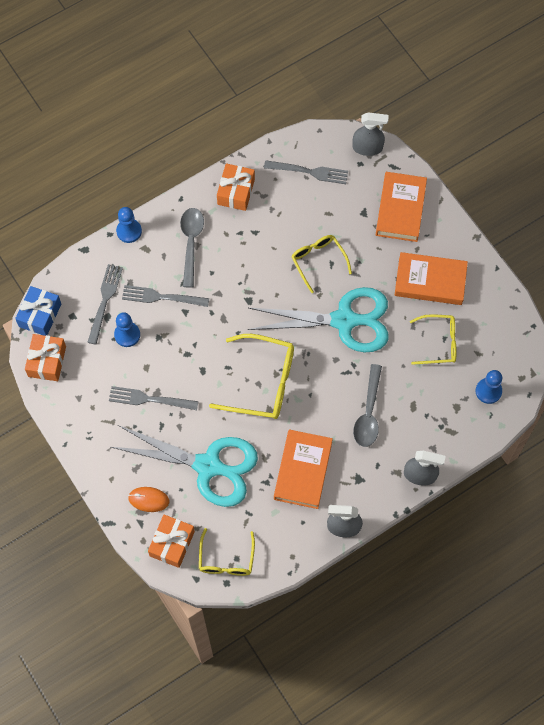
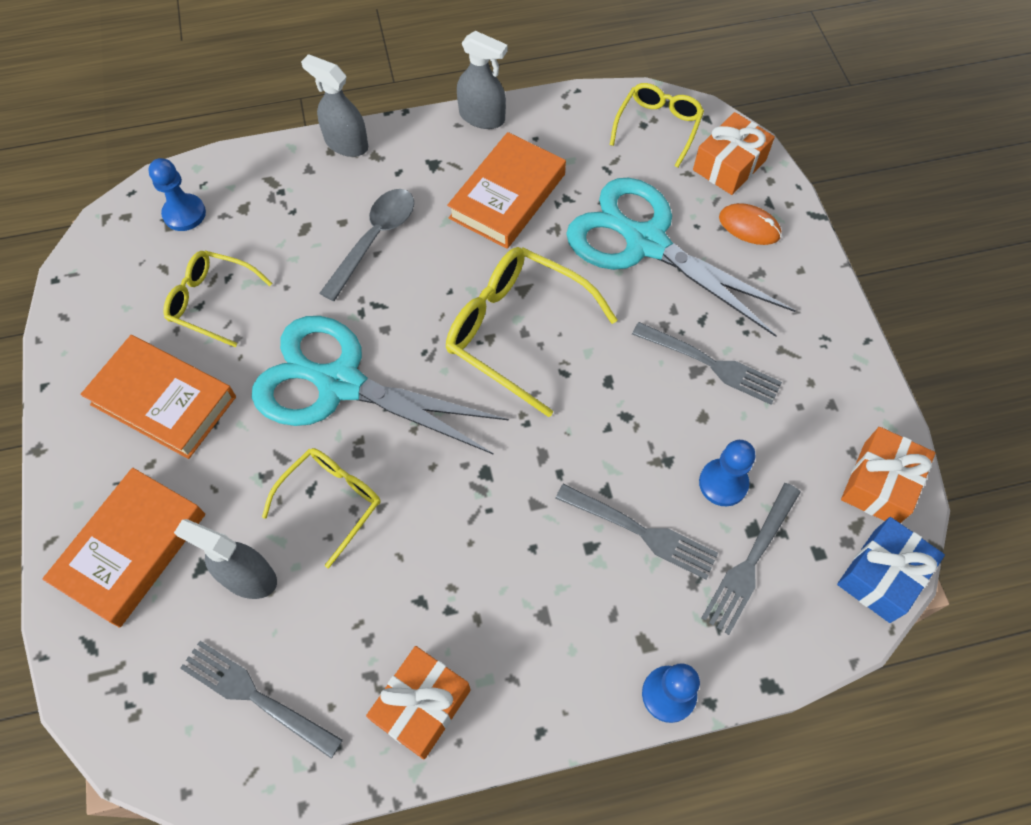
camera: 160 degrees left, 5 degrees down
(191, 243) = (551, 622): grey spoon -> none
(318, 261) = (331, 501): yellow glasses -> yellow glasses turned 135 degrees counterclockwise
(367, 148) = (113, 709): grey spray bottle -> grey spray bottle (248, 577)

